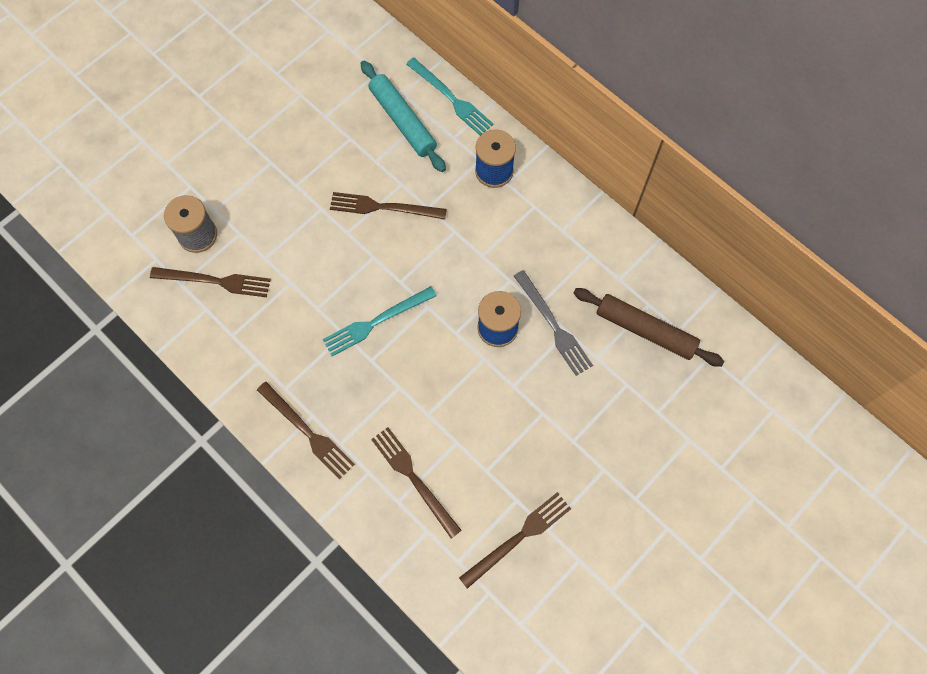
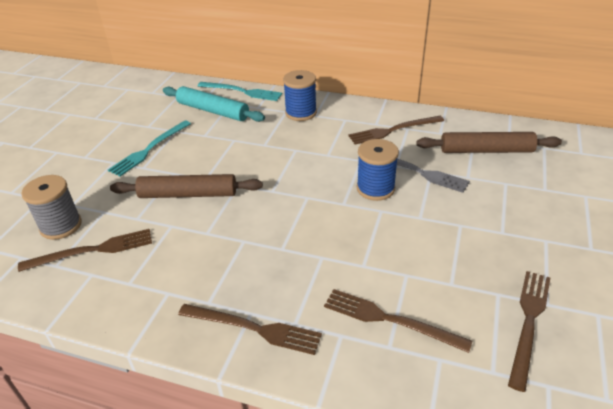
camera: 25 degrees left, 30 degrees down
(322, 248) = (188, 194): none -> brown rolling pin
(376, 322) = (269, 222): turquoise fork -> turquoise fork (149, 149)
(383, 207) = (227, 156): brown fork -> brown fork (393, 130)

